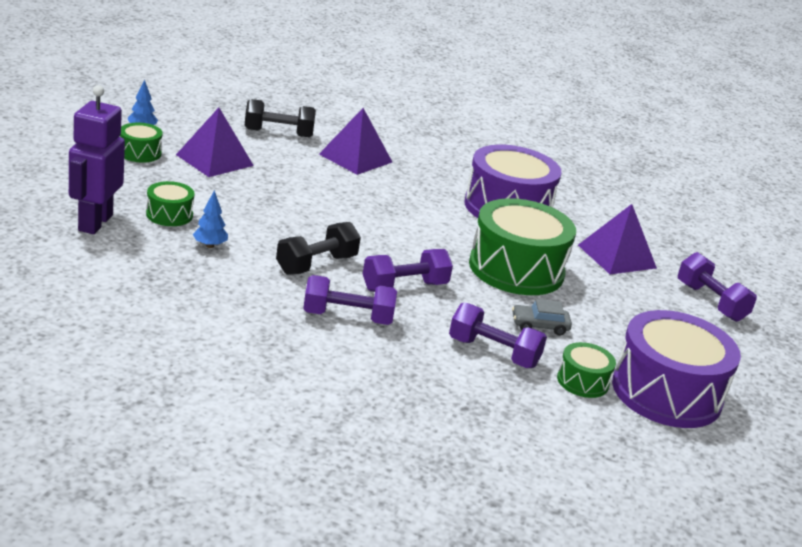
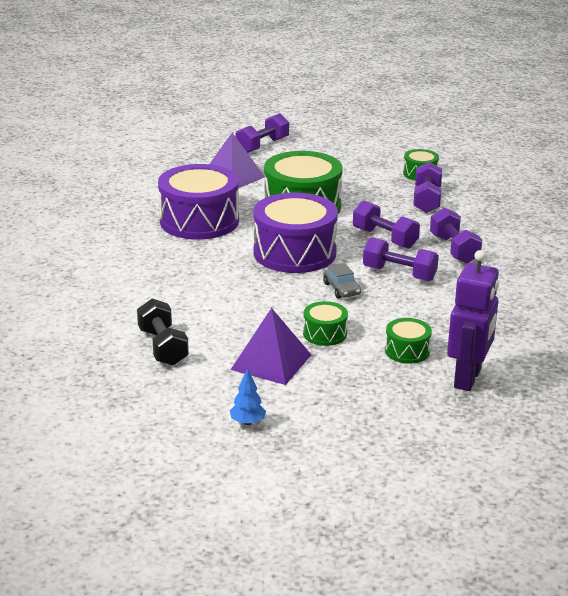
camera: 105 degrees left, 0 degrees up
(95, 223) = (468, 378): purple robot -> purple robot turned 60 degrees counterclockwise
(140, 153) = (306, 404): green drum -> green drum (325, 333)
(210, 245) = (431, 320): blue tree -> none
(316, 264) = (399, 274): black dumbbell -> purple dumbbell
(355, 158) = (176, 298): purple pyramid -> none
(539, 326) = (372, 191): grey car -> grey car (341, 289)
(666, 393) = (397, 152): purple drum -> purple drum (294, 253)

